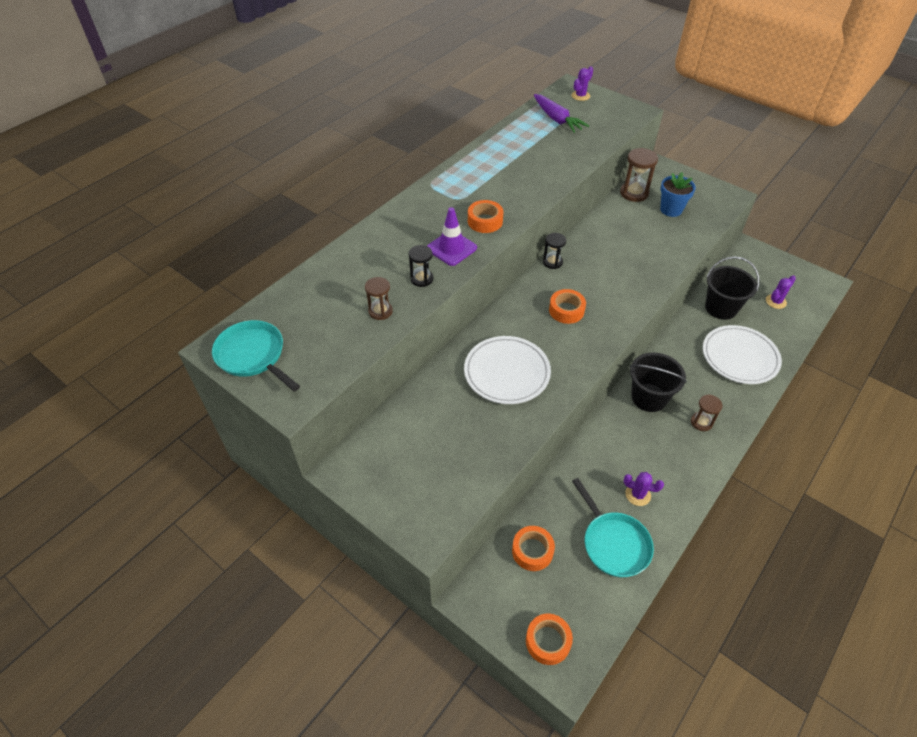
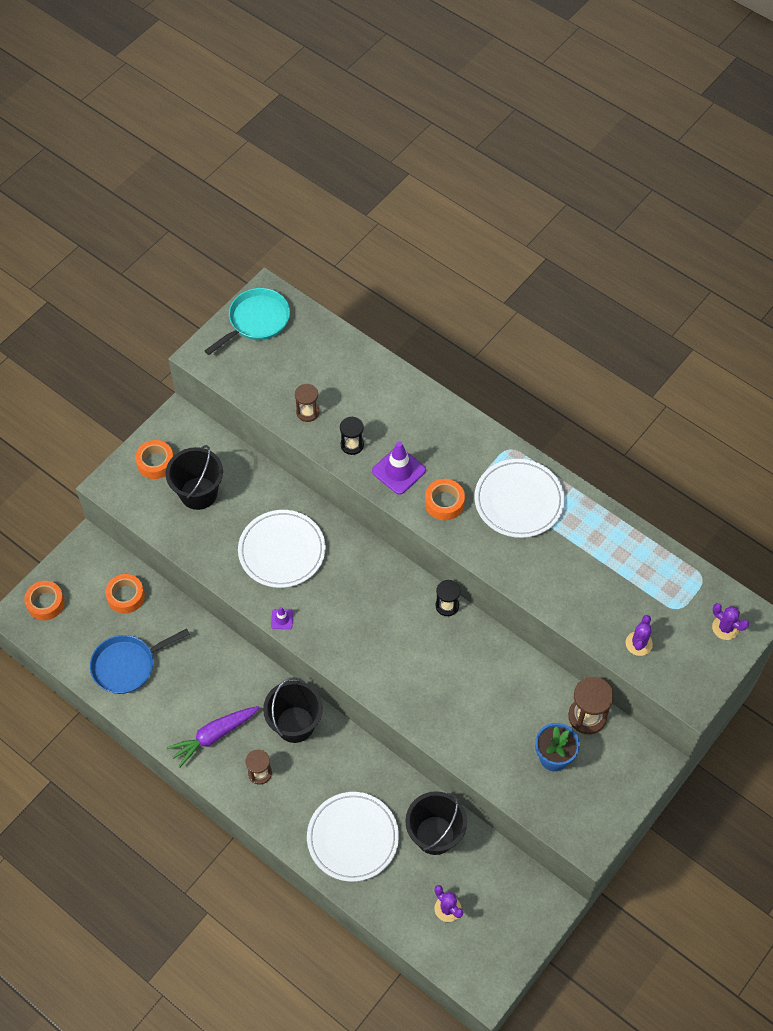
camera: 90 degrees right, 10 degrees up
(439, 445) = (198, 493): none -> black bucket
(481, 181) = (519, 500): none -> white plate
(557, 119) = (661, 592): purple carrot -> purple carrot (214, 736)
(566, 310) = (368, 613): orange tape -> orange tape (155, 463)
(580, 370) = (282, 619): none -> purple traffic cone
(613, 543) = (127, 665): turquoise pan -> blue pan
(638, 494) = (176, 694): purple cactus -> purple cactus (638, 643)

